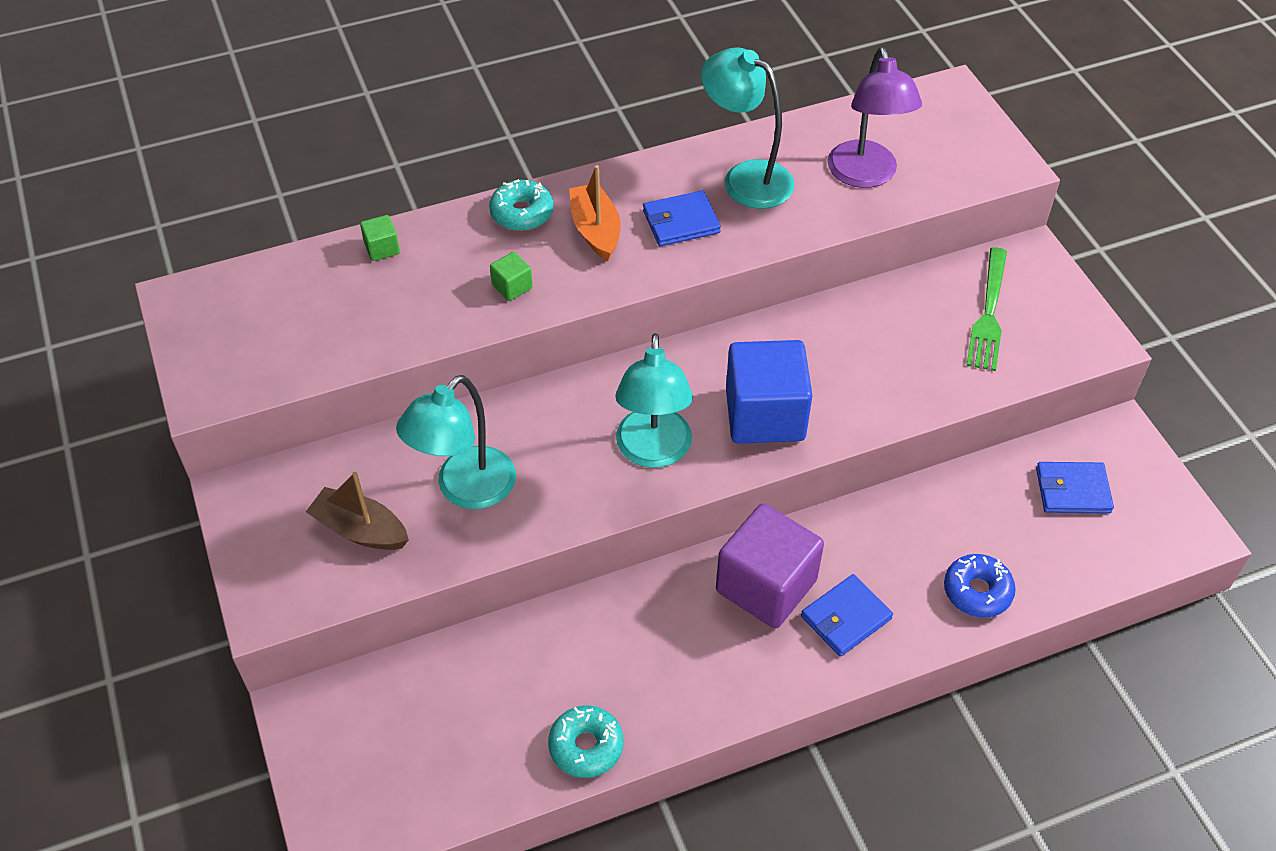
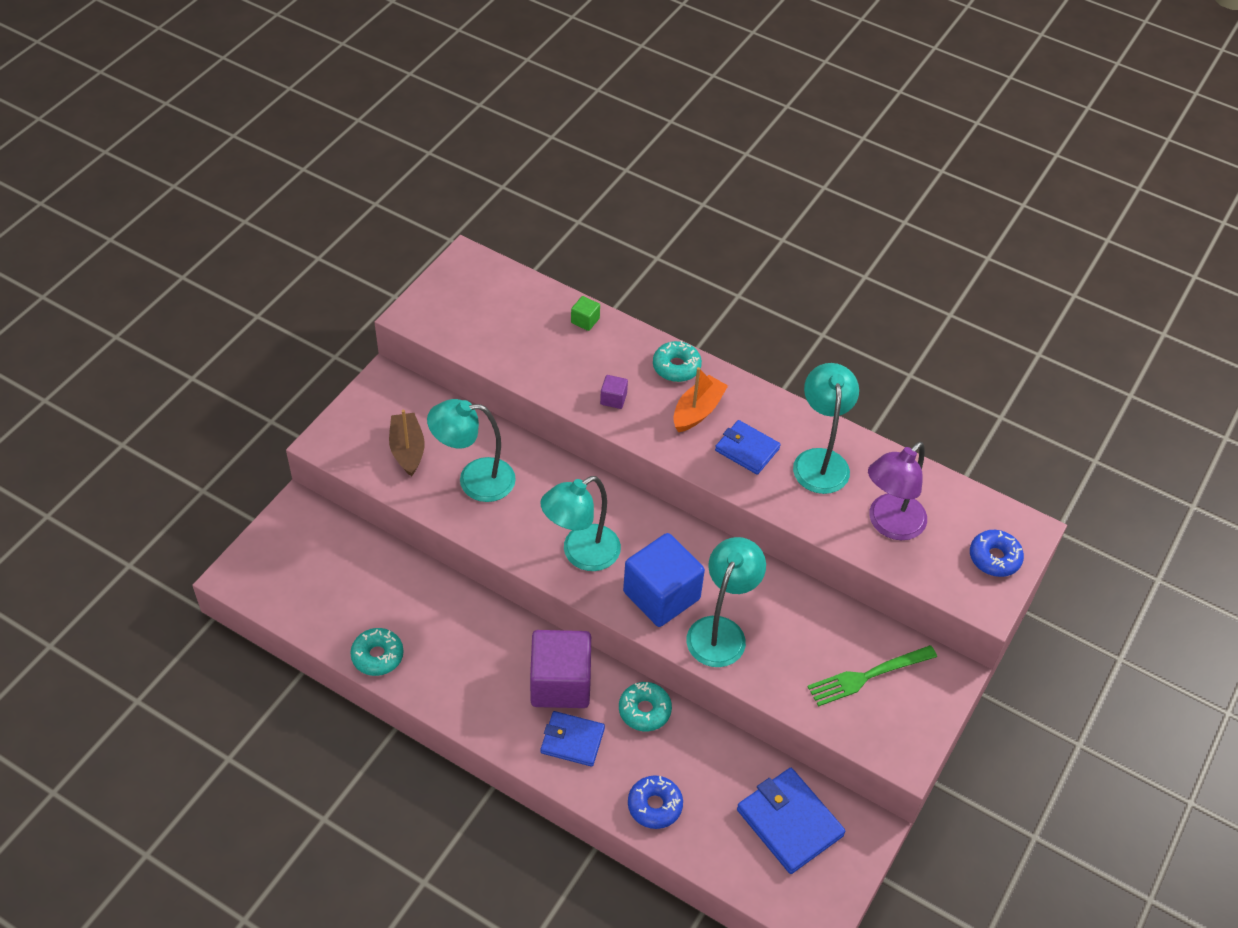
camera: 50 degrees right, 0 degrees up
(512, 286) = (613, 399): green cube -> purple cube
(848, 393) = (721, 631): none -> turquoise lamp
(857, 531) = (644, 710): none -> turquoise donut
(964, 130) = (994, 558): none -> blue donut
(1072, 490) = (789, 822): blue wallet -> blue wallet, size x1.52

